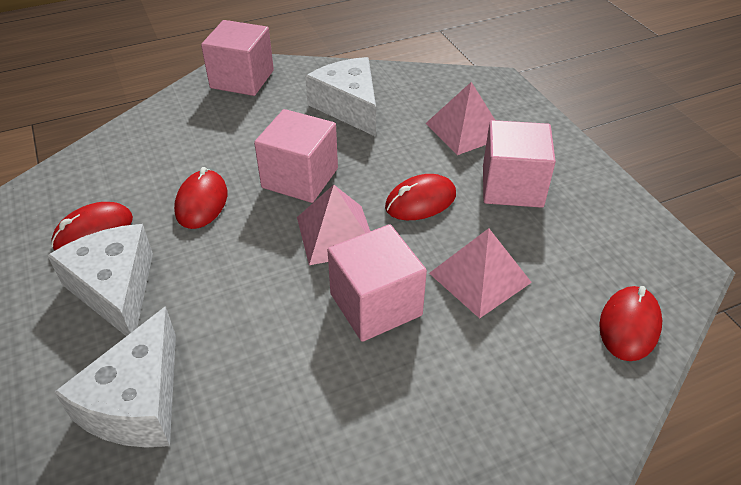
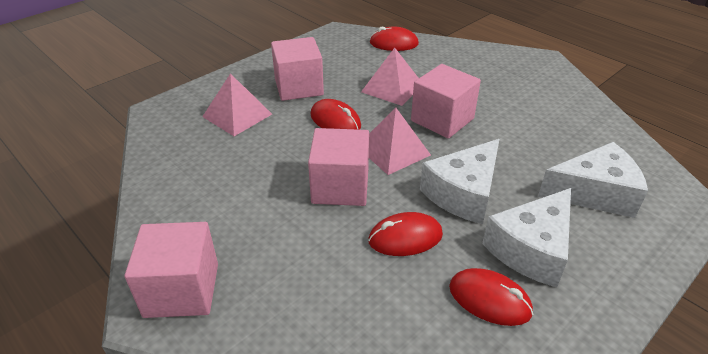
camera: 110 degrees left, 5 degrees down
(349, 107) = (220, 186): white cheese -> white cheese (463, 193)

